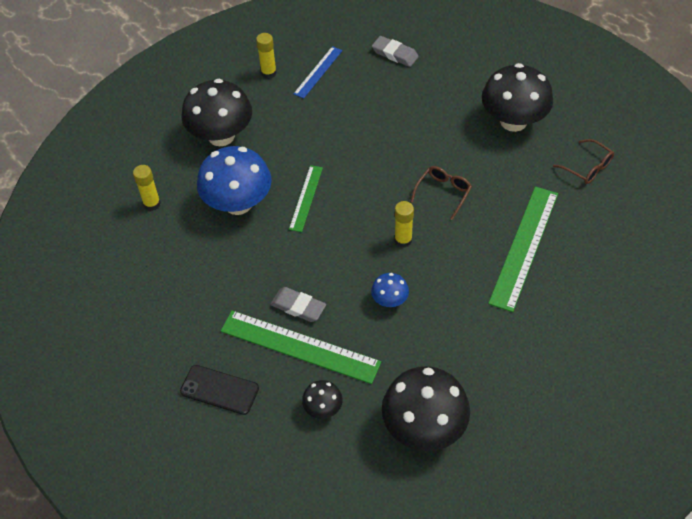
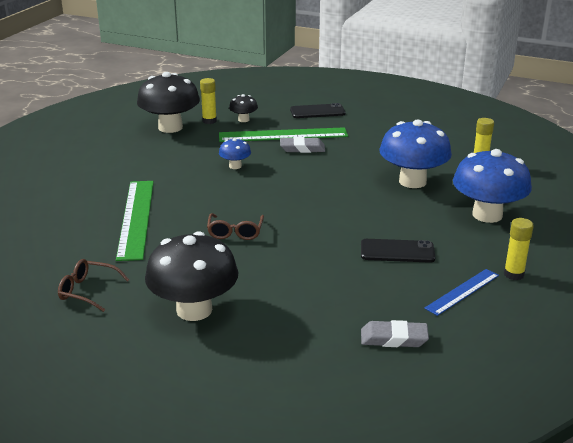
camera: 150 degrees right, 25 degrees down
(221, 136) = (487, 215): black mushroom -> blue mushroom
(306, 198) = (359, 198): green ruler -> none
(318, 72) = (462, 291): blue ruler -> blue ruler turned 45 degrees clockwise
(329, 123) = (397, 251): none -> black phone
(403, 240) = (250, 196): yellow glue stick -> yellow glue stick (209, 121)

